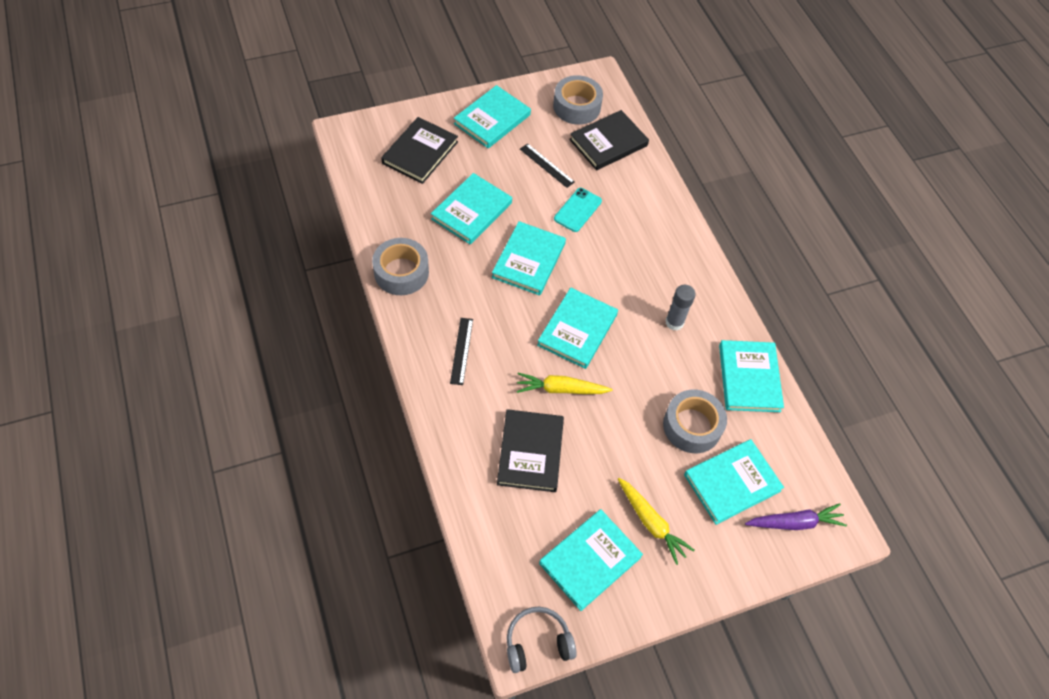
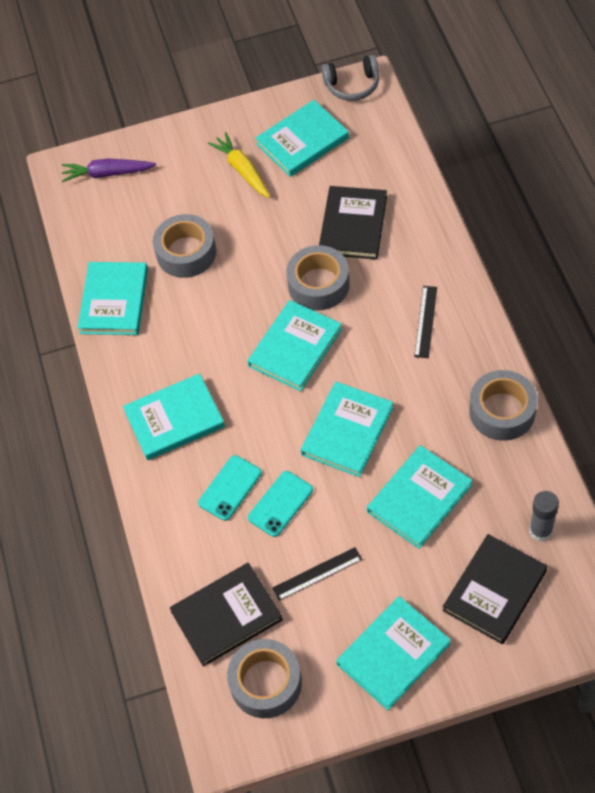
camera: 165 degrees left, 0 degrees up
(546, 165) = (317, 573): black ruler -> black ruler turned 75 degrees counterclockwise
(560, 389) = (318, 284): yellow carrot -> grey tape
(618, 221) = (230, 488): none -> turquoise phone
(674, 322) = (183, 359): grey glue stick -> grey glue stick (540, 531)
(732, 483) = (158, 204): turquoise book -> turquoise book (174, 419)

